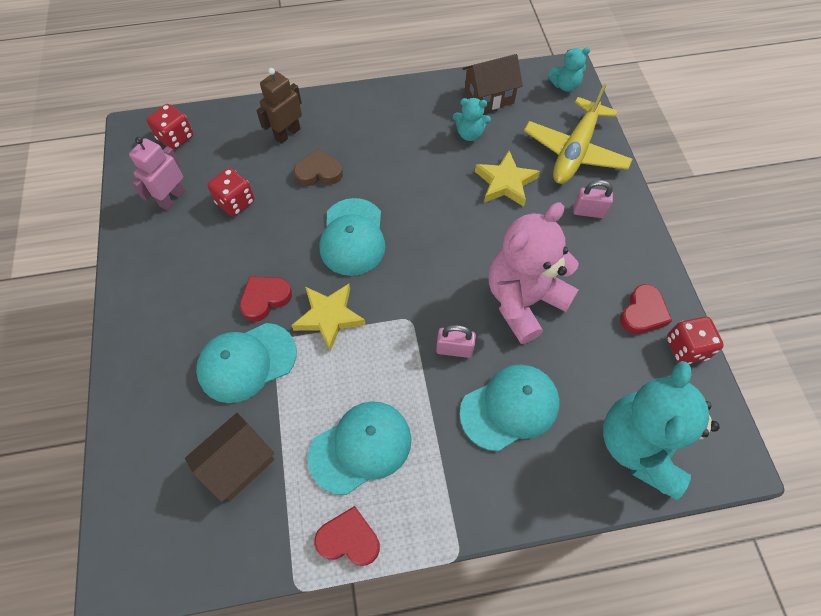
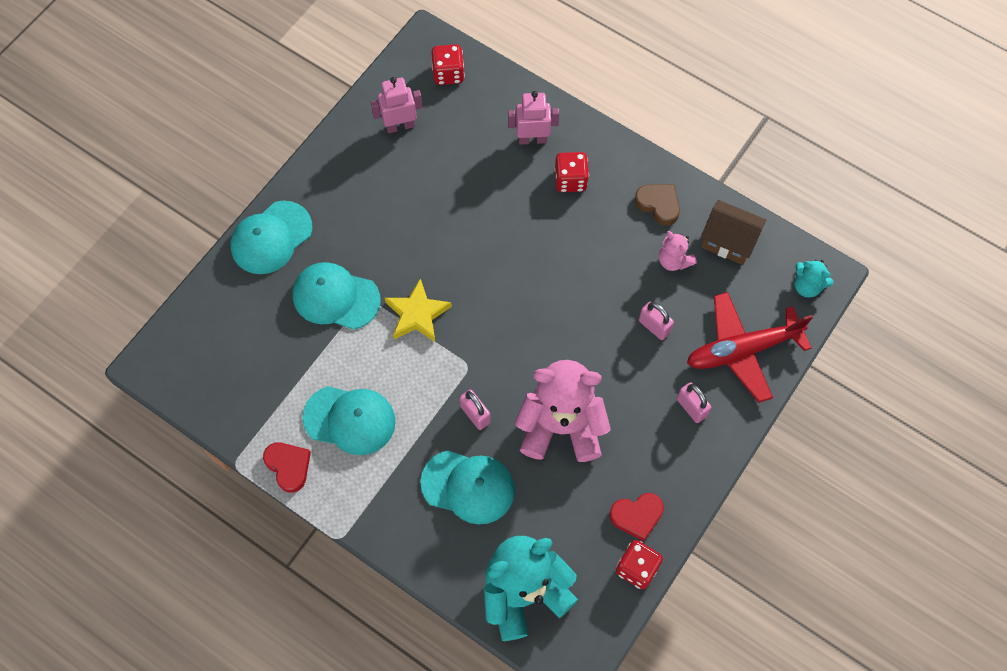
camera: 45 degrees right, 5 degrees up
(235, 202) = (440, 167): red dice -> red dice (570, 180)
(238, 463) = (270, 360): brown house -> none
(265, 299) = (389, 262): red heart -> none
(287, 134) = (532, 139): brown robot -> pink robot
(319, 172) = (522, 193): brown heart -> brown heart (658, 205)
(352, 237) = (493, 269): turquoise cap -> turquoise cap (271, 238)
(469, 134) = (673, 260): turquoise teddy bear -> pink teddy bear
(505, 183) = (654, 326): yellow star -> pink padlock
(575, 151) = (742, 350): yellow plane -> red plane

